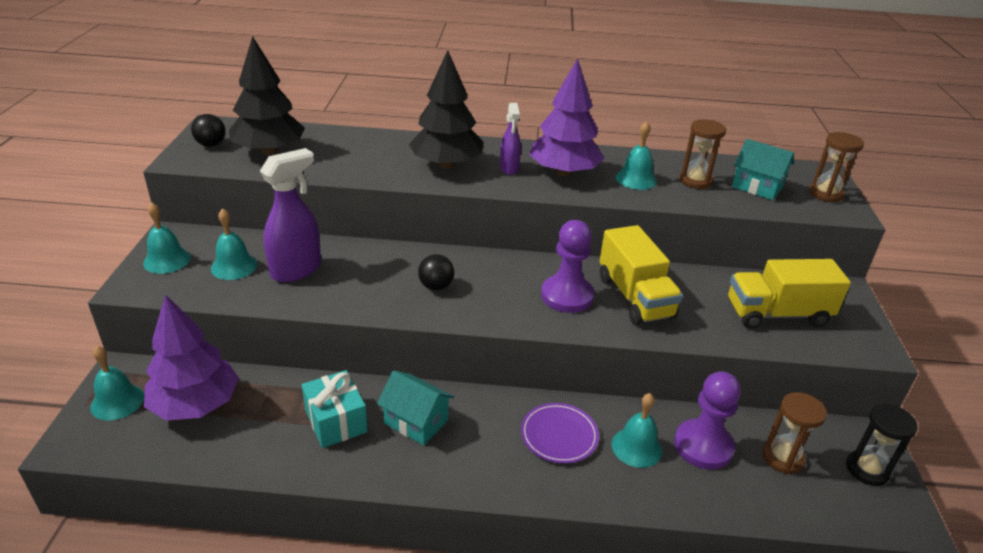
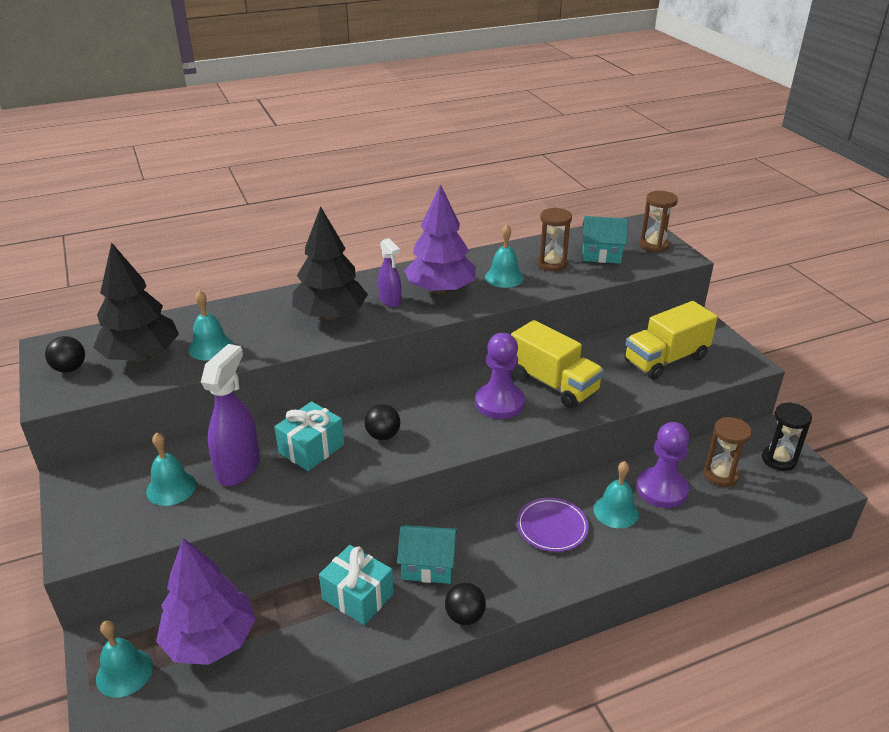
camera: 25 degrees left, 0 degrees up
(167, 260) = (92, 508): turquoise bell -> turquoise bell (210, 347)
(366, 275) = (311, 449): none -> turquoise gift
(414, 480) = (465, 616): none -> black ball

